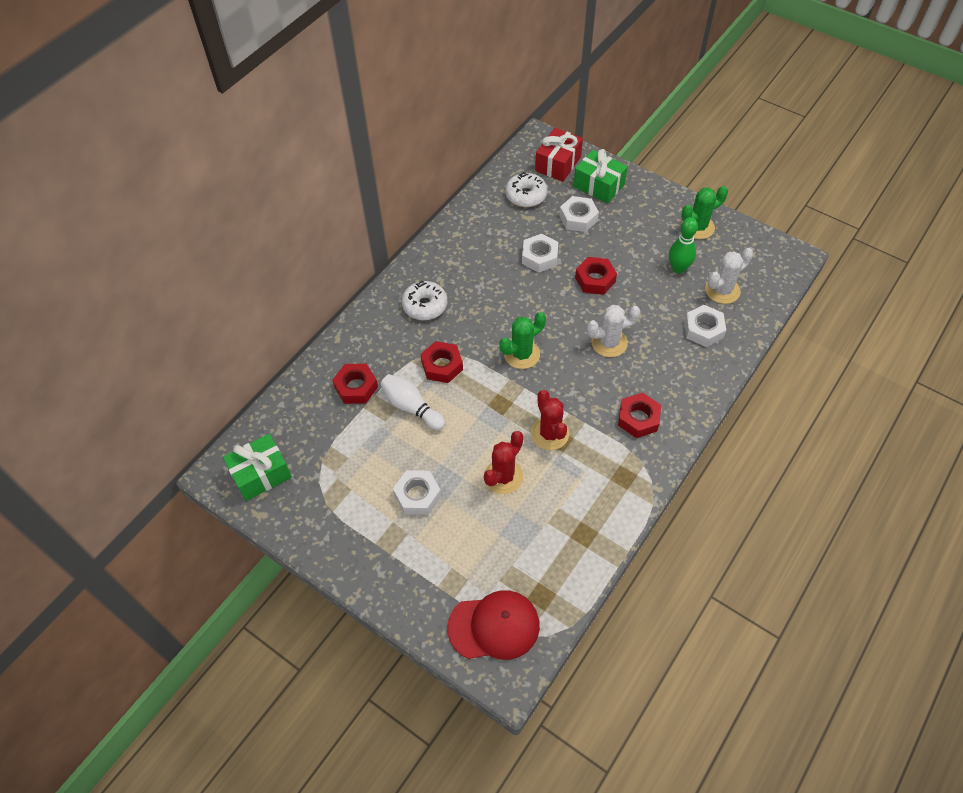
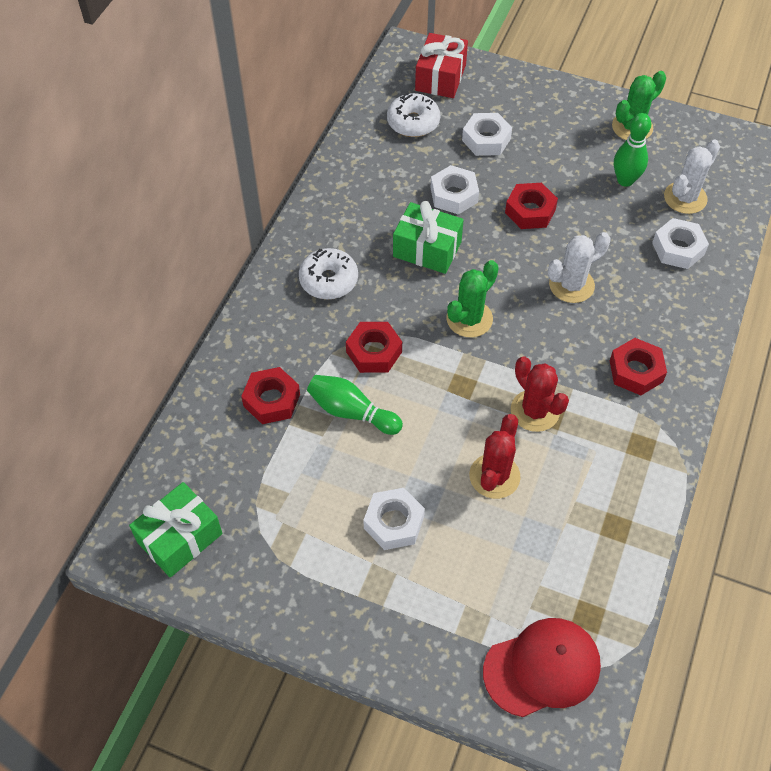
camera: 15 degrees left, 0 degrees up
(412, 407) = (351, 412): white bowling pin -> green bowling pin
(599, 185) = (498, 96): green gift -> green gift (427, 249)

